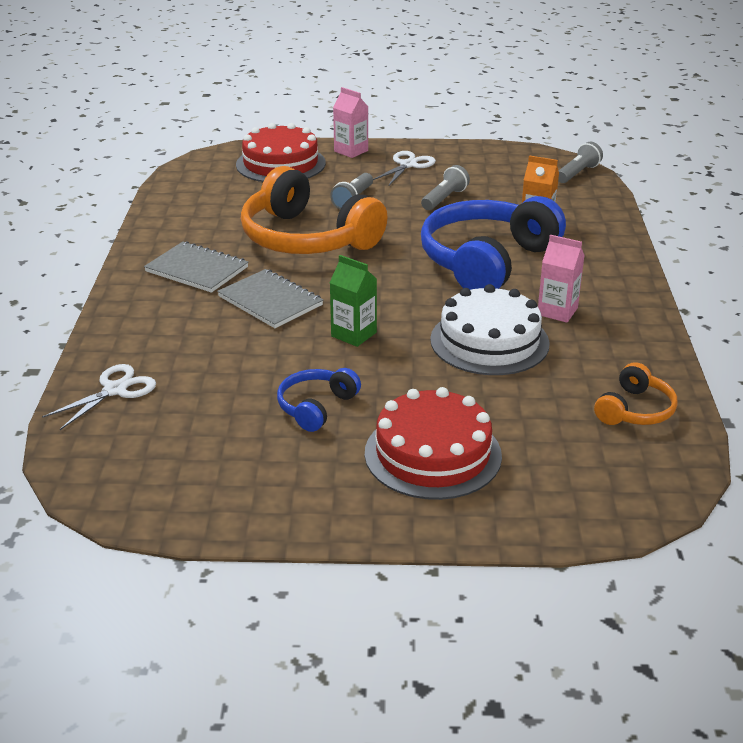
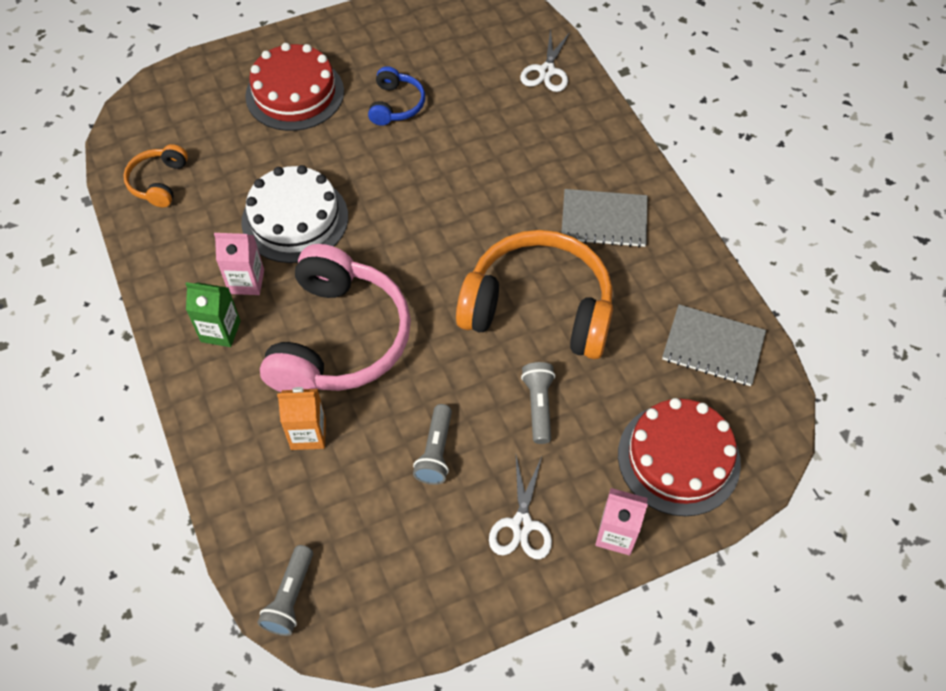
camera: 155 degrees right, 25 degrees up
(270, 301) = (507, 202): grey notebook -> grey notebook (713, 346)
(353, 334) = (411, 187): green carton -> green carton (220, 331)
(486, 261) = (339, 339): blue headphones -> pink headphones

